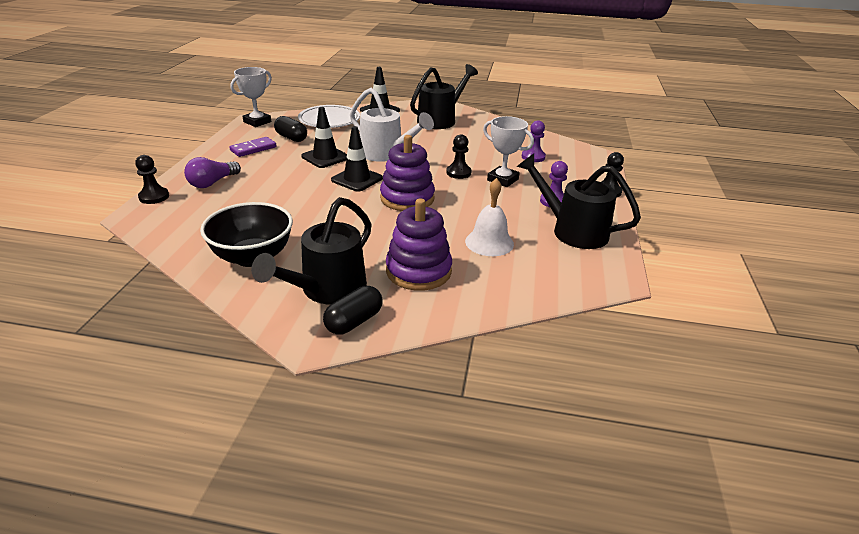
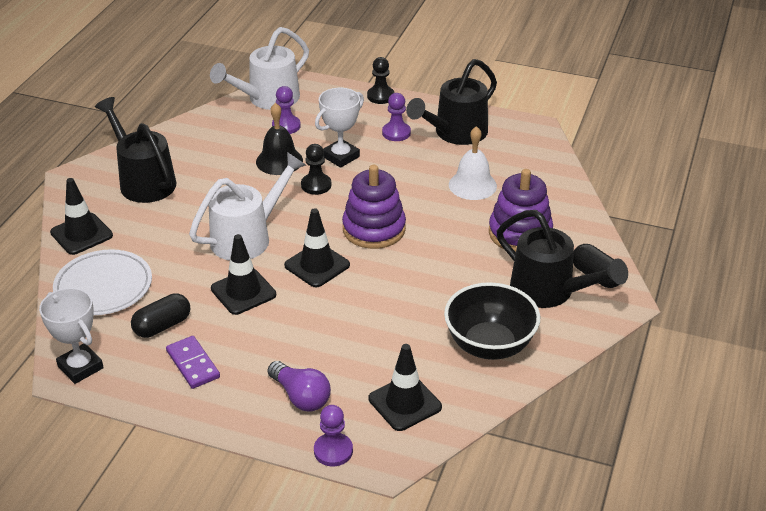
camera: 80 degrees left, 5 degrees up
(154, 197) = (333, 451): black pawn -> purple pawn
(193, 221) = (405, 403): none -> black traffic cone
(484, 158) = (279, 161): none -> black bell
(565, 148) = (267, 99): none -> white watering can

